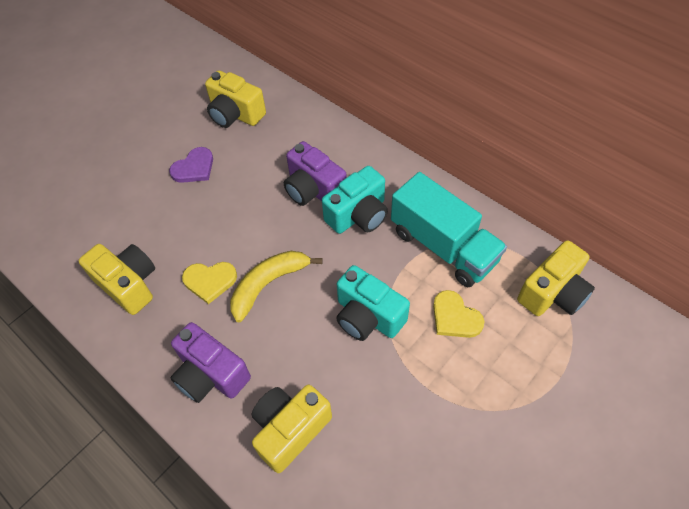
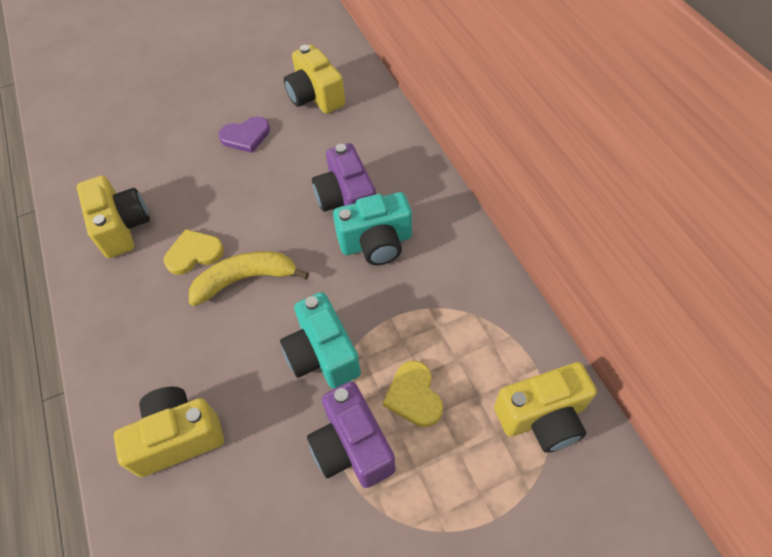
camera: 25 degrees right, 0 degrees up
(210, 281) = (194, 253): yellow heart -> yellow heart turned 135 degrees clockwise
(211, 374) = (140, 346): purple camera -> purple camera (352, 446)
(443, 246) = (447, 312): turquoise truck -> none

